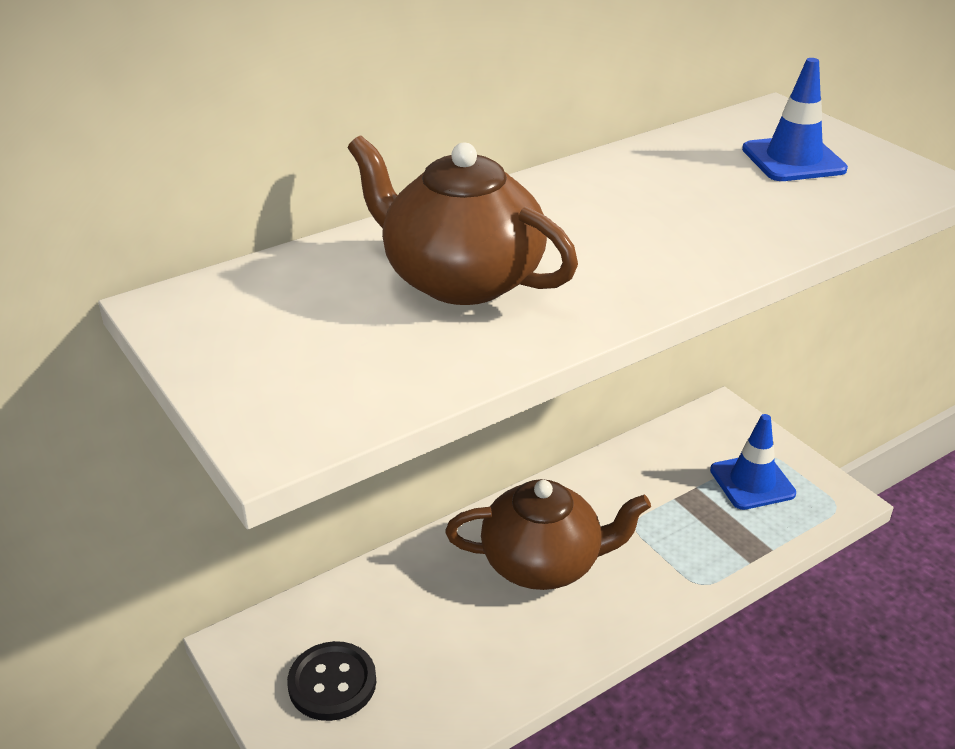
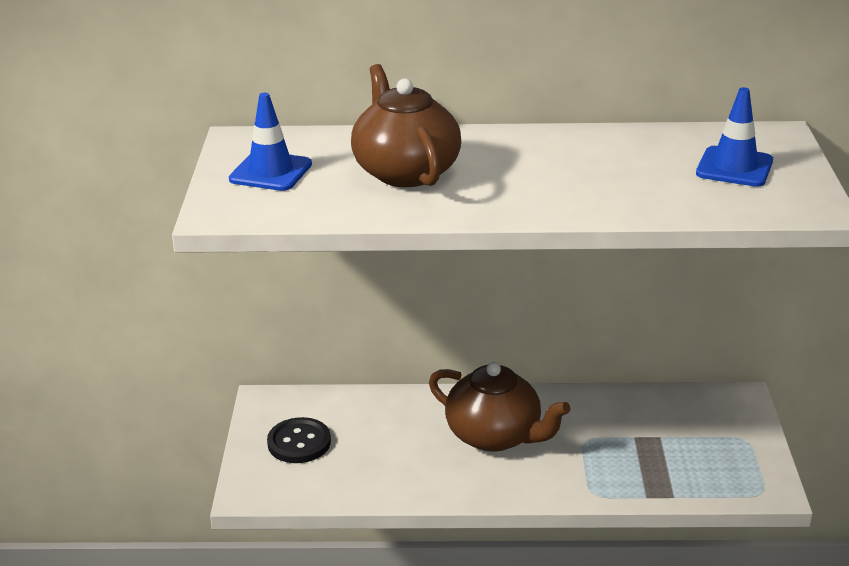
camera: 35 degrees right, 5 degrees down
(752, 482) = (709, 450): blue traffic cone -> blue traffic cone (270, 172)

